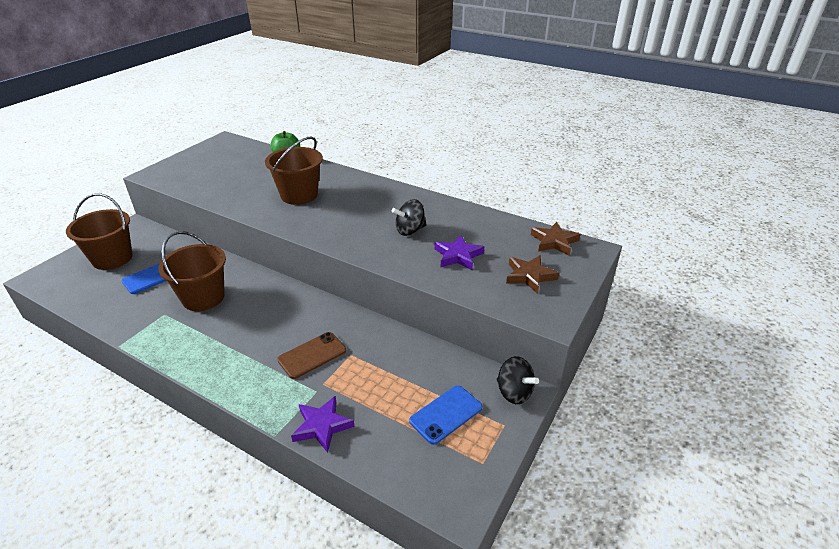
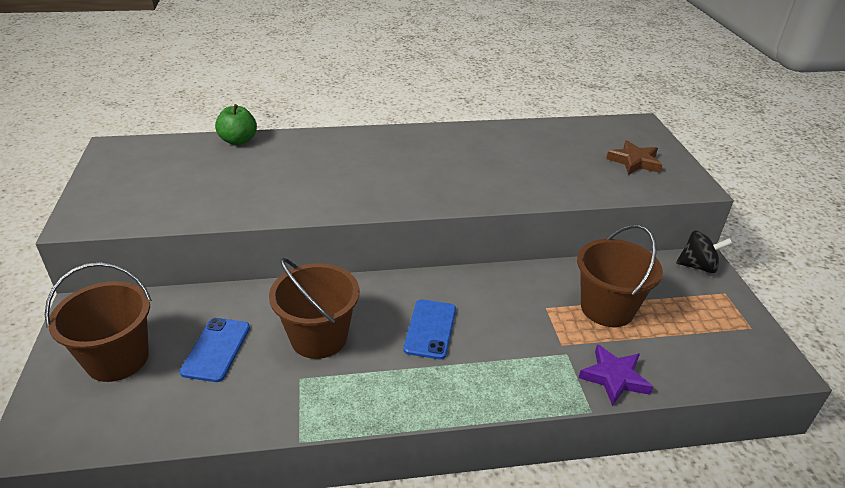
camera: 40 degrees left, 0 degrees up
(299, 195) = (323, 173): brown bucket -> brown bucket (607, 308)
(312, 355) = (515, 327): brown phone -> none
(410, 230) = (487, 164): black spinning top -> none
(446, 414) = (681, 309): blue phone -> blue phone (430, 329)
(458, 256) = (560, 168): purple star -> none
(554, 242) = (608, 128): brown star -> none

